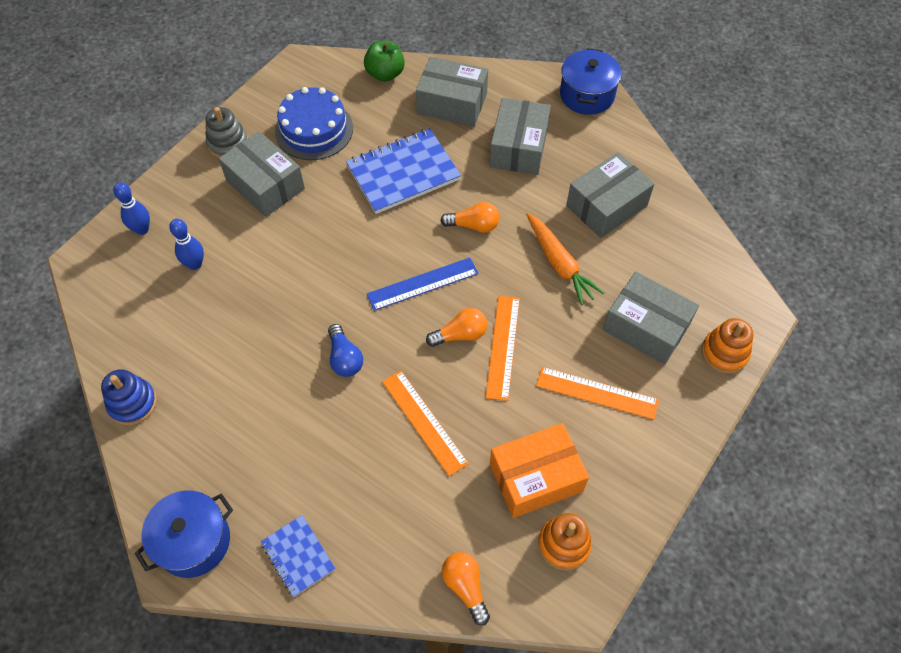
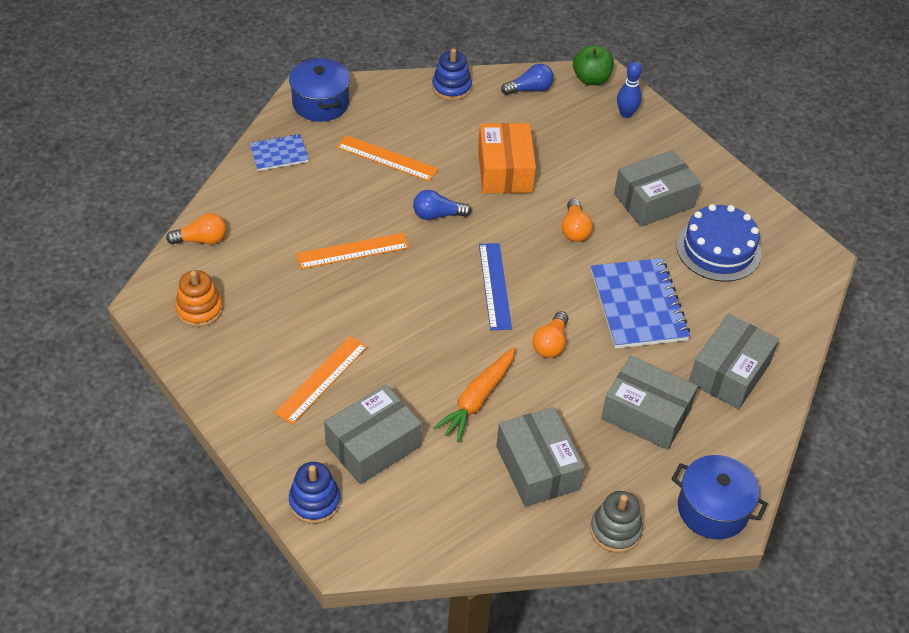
camera: 105 degrees right, 10 degrees down
(119, 324) = (530, 89): none -> blue light bulb
(195, 264) = (575, 140): blue bowling pin -> none
(228, 143) = (715, 183): grey stacking toy -> grey stacking toy (615, 530)
(385, 74) = (789, 325): green apple -> green apple (591, 79)
(460, 335) = (427, 298): orange light bulb -> orange light bulb (574, 229)
(503, 346) = (401, 325): orange ruler -> orange ruler (387, 158)
(536, 477) = (265, 309): orange box -> orange box (505, 170)
(559, 263) = (477, 399): orange carrot -> orange carrot turned 45 degrees counterclockwise
(724, 353) = (314, 502): orange stacking toy -> blue stacking toy

